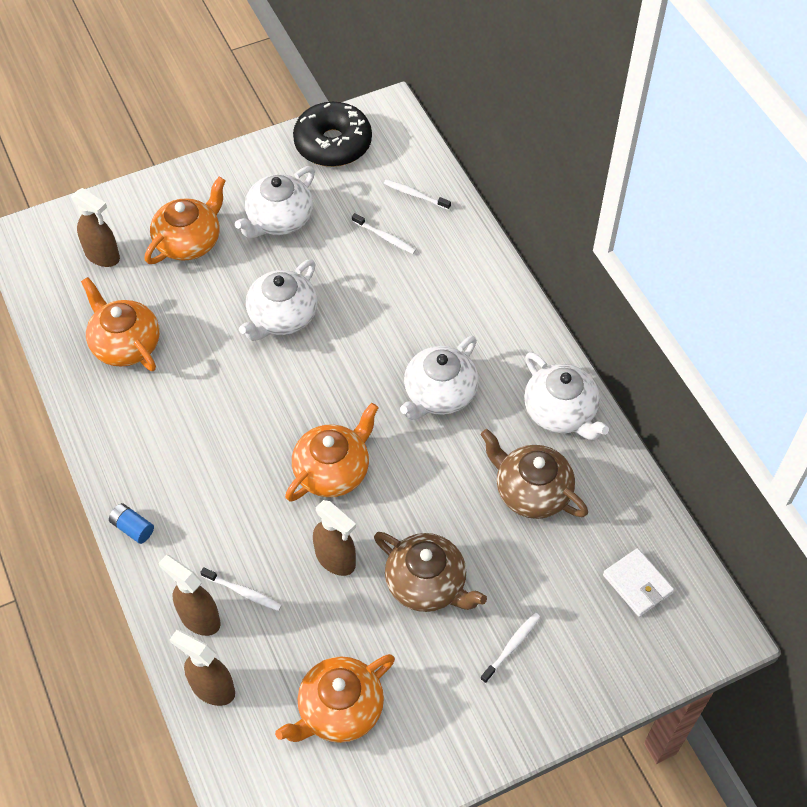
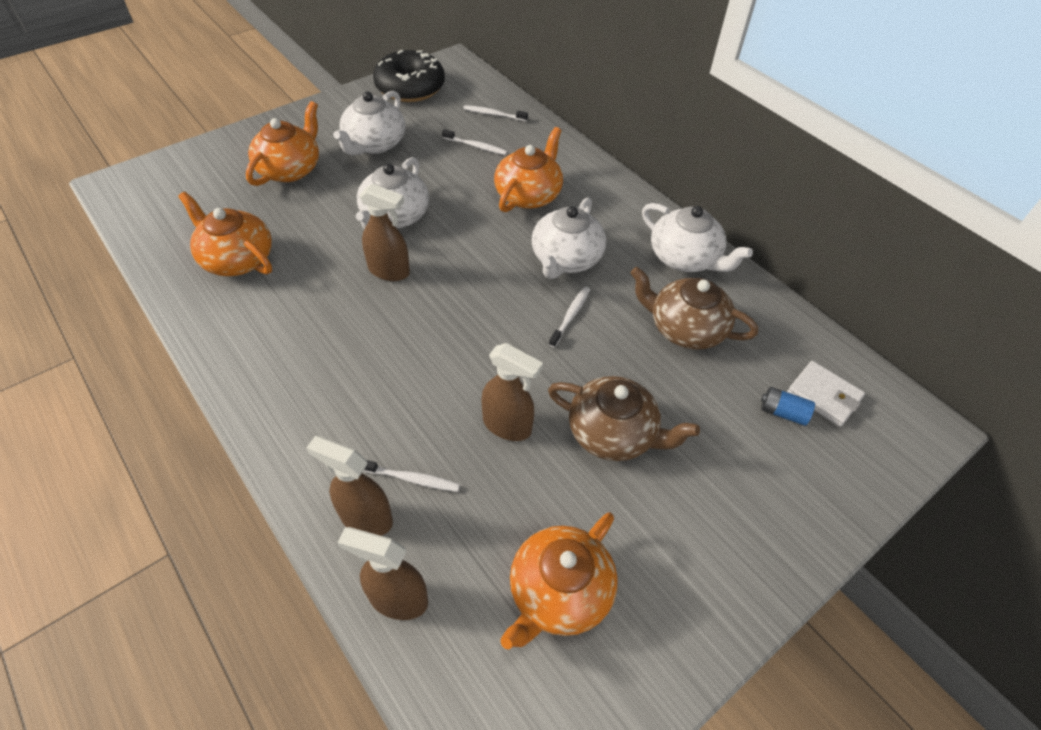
camera: 15 degrees left, 5 degrees down
(103, 256) = (204, 190): brown spray bottle -> brown spray bottle (389, 271)
(132, 528) = (269, 432): blue battery -> blue battery (782, 412)
(333, 470) = (480, 340): orange teapot -> orange teapot (528, 195)
(512, 646) = (725, 481): white toothbrush -> white toothbrush (570, 316)

